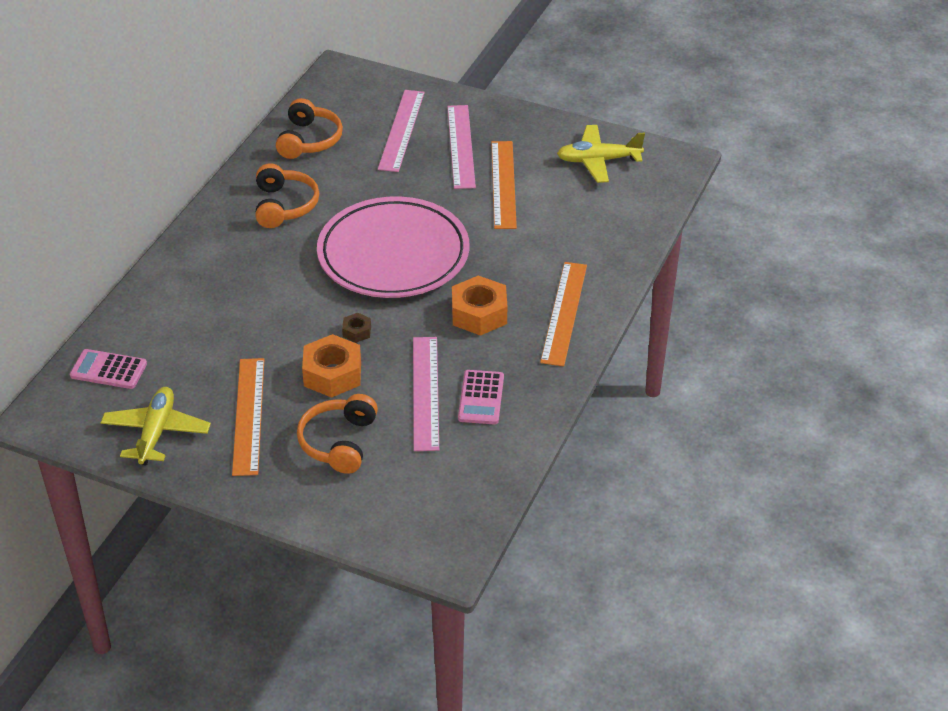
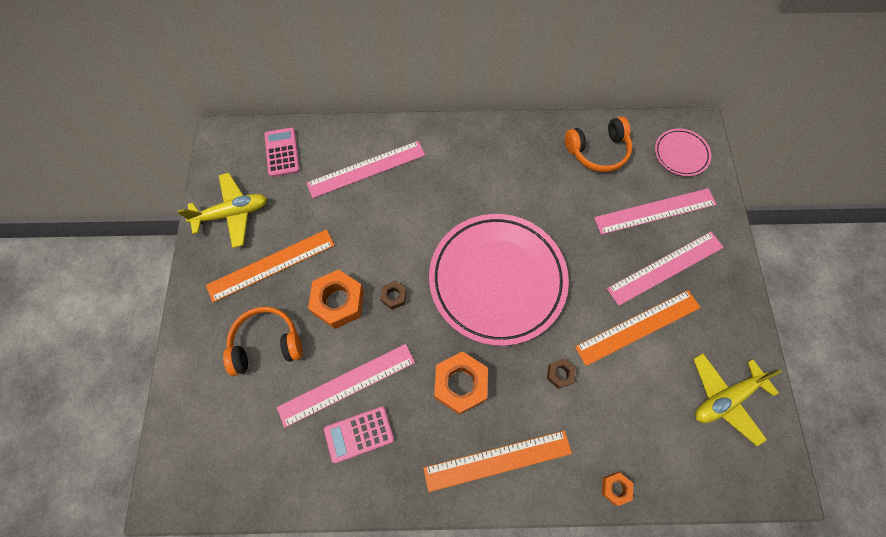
camera: 65 degrees right, 25 degrees up
(190, 308) = (366, 169): none -> pink ruler
(284, 206) = (510, 173): orange headphones -> none
(356, 91) = (681, 154): none -> pink plate
(513, 247) = (560, 374): none -> brown nut
(598, 161) = (725, 398): yellow plane -> yellow plane turned 90 degrees counterclockwise
(630, 251) = (615, 488): none -> orange nut

